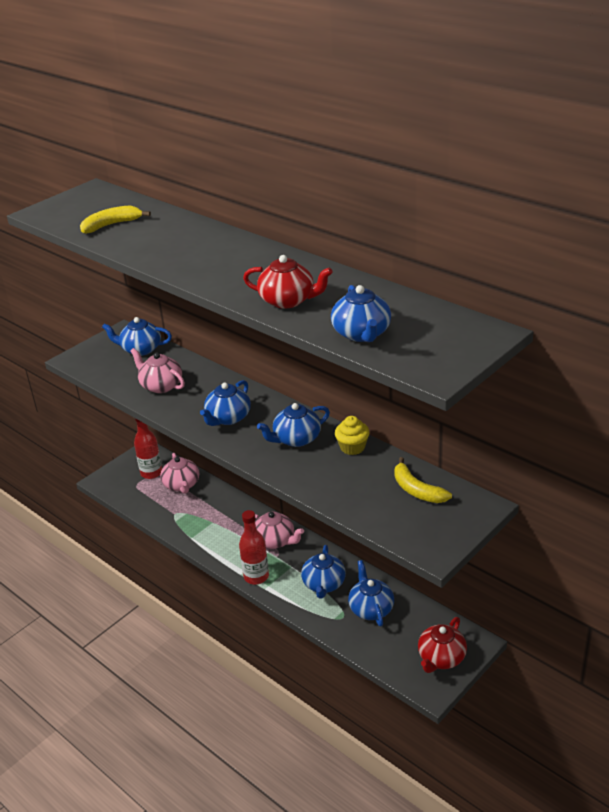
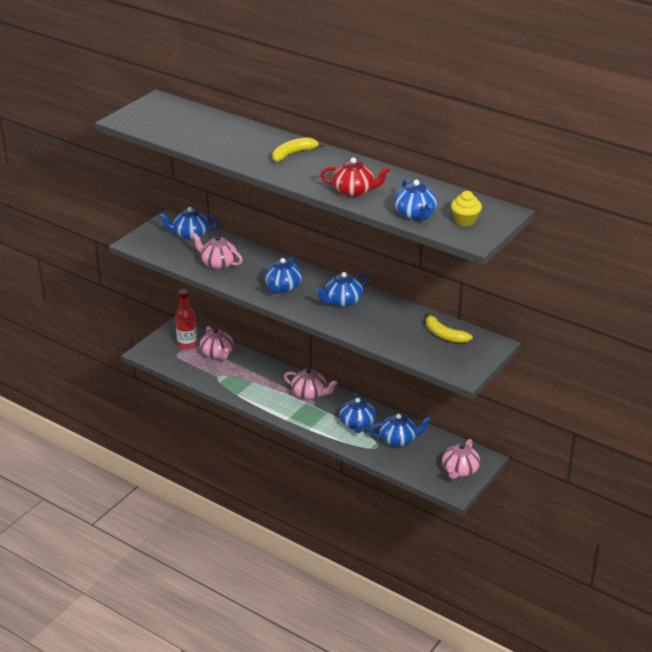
camera: 10 degrees left, 0 degrees up
(111, 225) = (189, 131): yellow banana -> yellow banana (293, 154)
(256, 576) = (300, 421): red bottle -> none
(352, 447) = (388, 306): yellow cupcake -> yellow cupcake (465, 220)
(371, 608) = (399, 439): blue teapot -> blue teapot turned 105 degrees clockwise
(441, 658) = (459, 470): red teapot -> pink teapot

